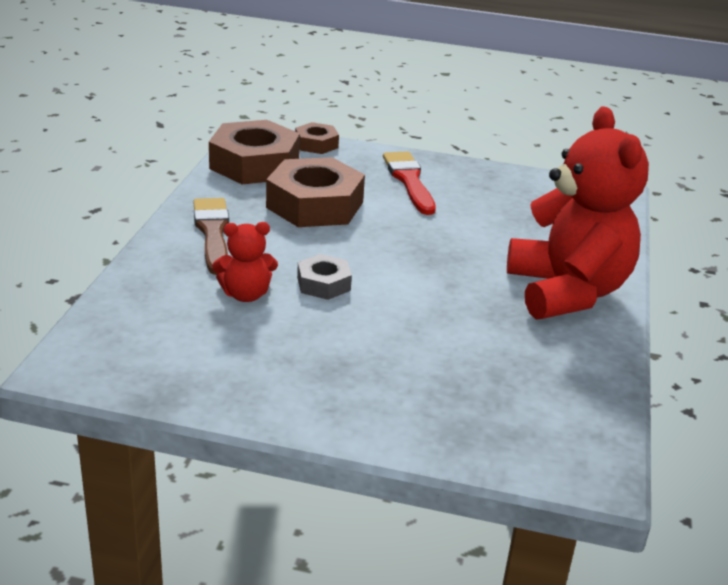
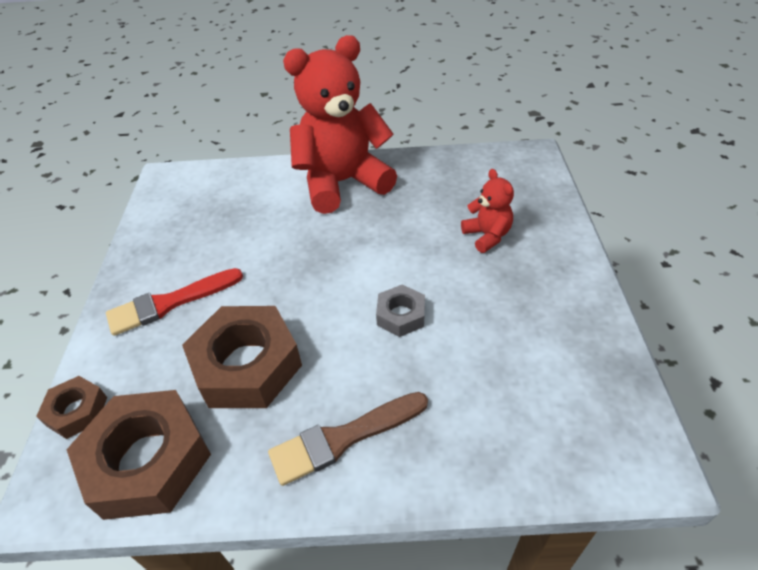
camera: 100 degrees left, 15 degrees up
(246, 295) = (449, 365): red teddy bear -> red teddy bear (487, 236)

